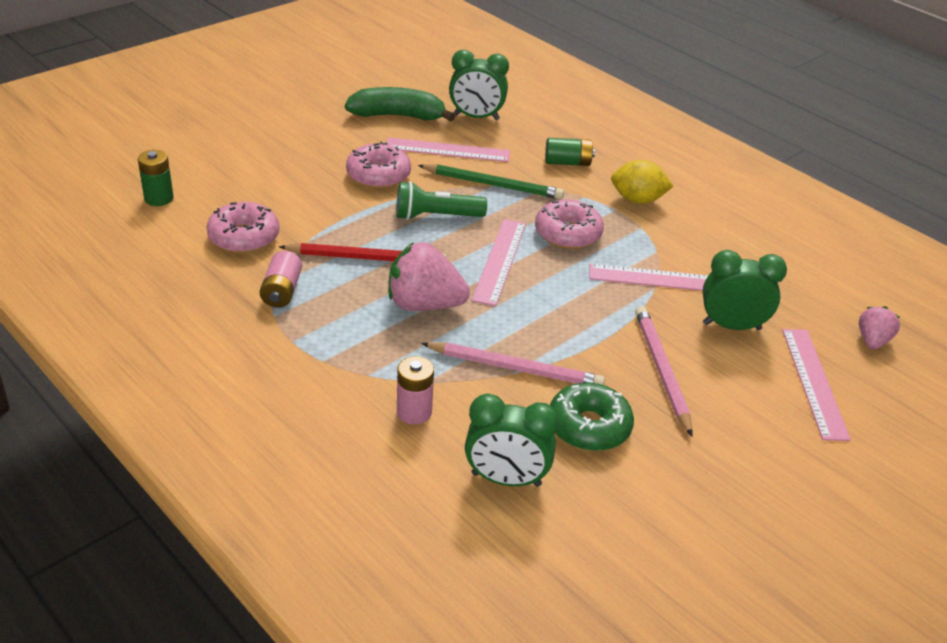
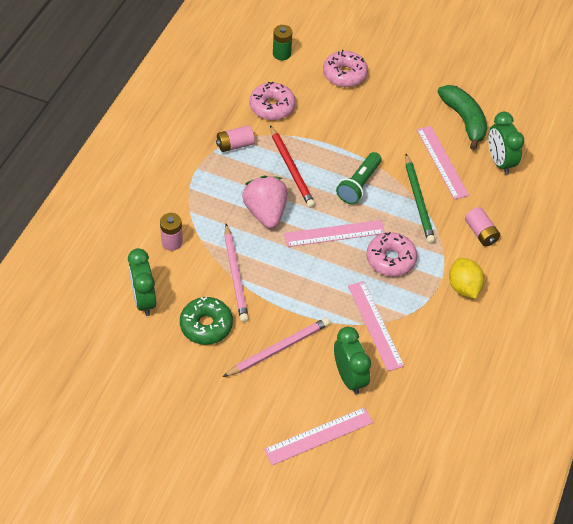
camera: 65 degrees right, 15 degrees up
(378, 175) = (383, 139): pink donut -> pink donut (344, 74)
(436, 216) = (359, 185): green flashlight -> green flashlight turned 120 degrees counterclockwise
(567, 163) = (480, 233): green battery -> pink battery
(872, 341) = (387, 465): pink strawberry -> none

